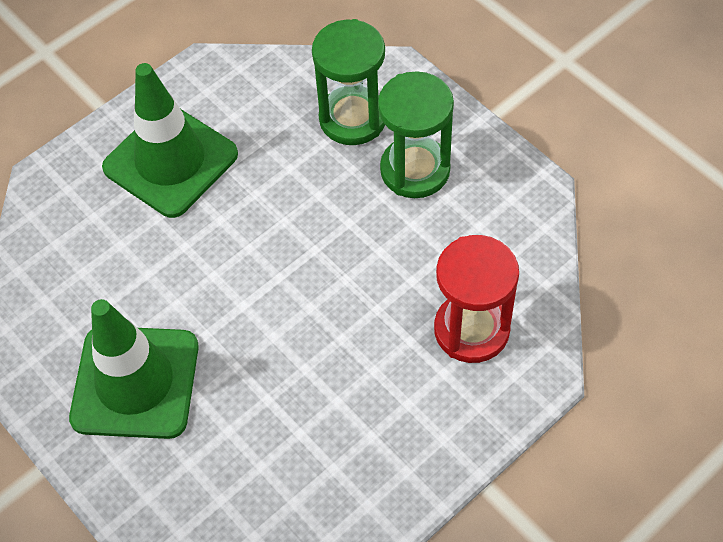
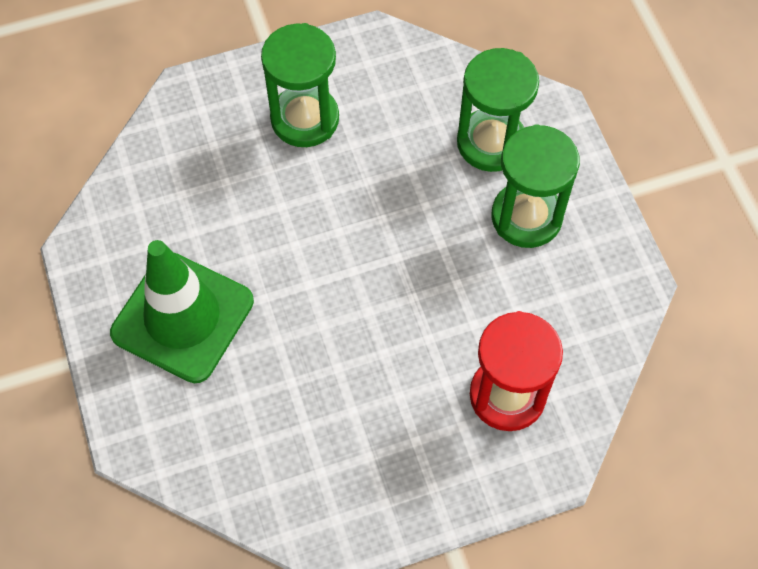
camera: 20 degrees right, 5 degrees up
(170, 161) = (305, 119): green traffic cone -> green hourglass

